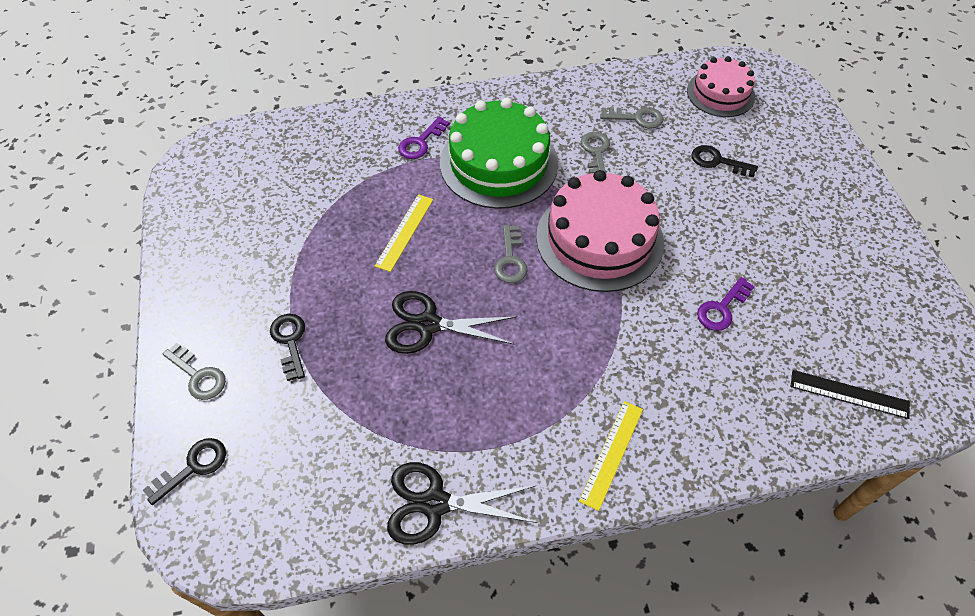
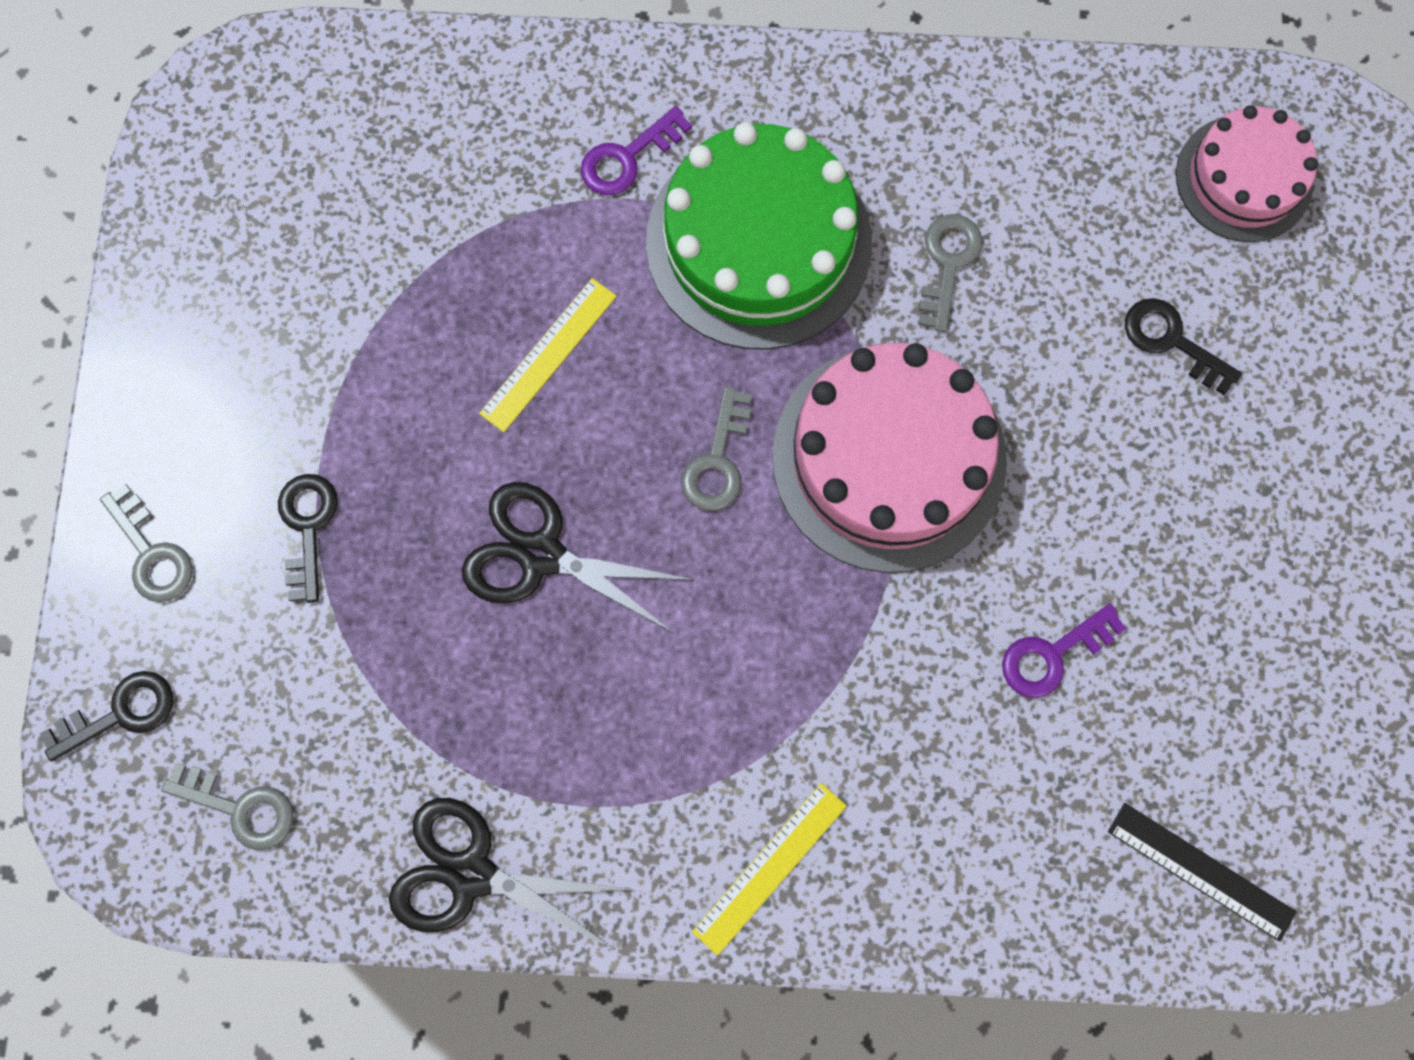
camera: 15 degrees right, 20 degrees up
(636, 118) = (1054, 199): grey key -> grey key (240, 808)

